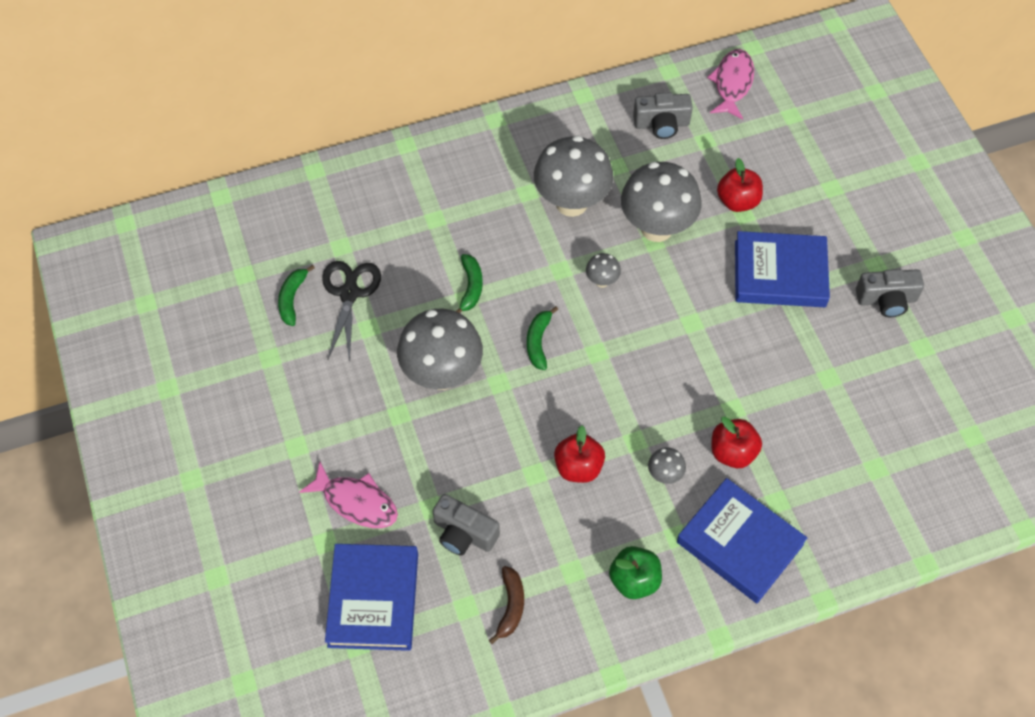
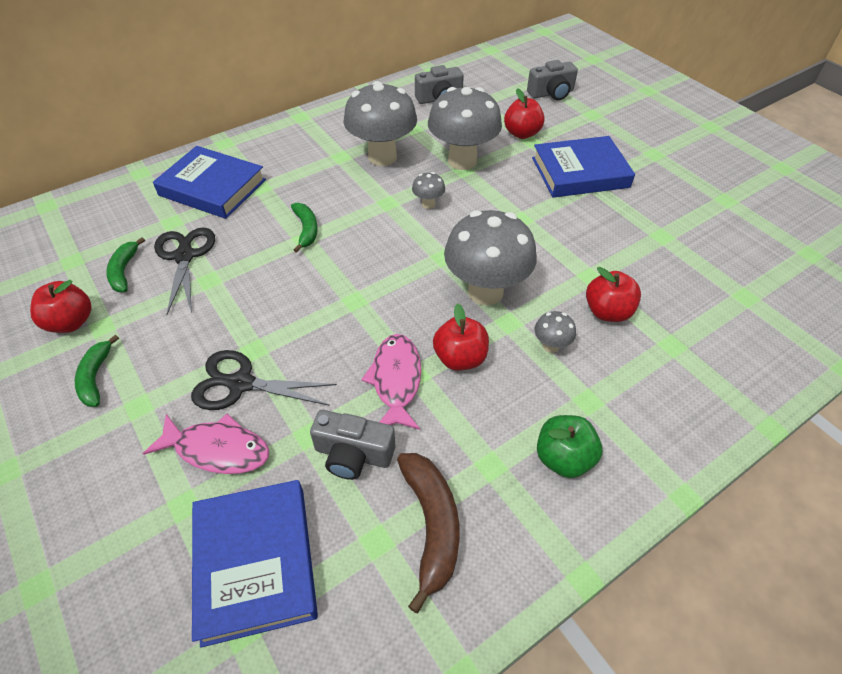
camera: 15 degrees left, 10 degrees down
(243, 347) = (71, 322): none -> red apple
(383, 446) = (241, 384): none -> black scissors
(442, 374) = (293, 305): grey mushroom -> grey mushroom (485, 292)
(511, 606) = (431, 525): brown banana -> brown banana, size x1.54
(538, 342) = (384, 259): green banana -> green banana (96, 377)
(732, 83) = (485, 69): pink fish -> pink fish (396, 380)
(740, 543) = (656, 393): blue book -> blue book (212, 187)
(886, 300) = (676, 174): grey camera -> grey camera (551, 93)

